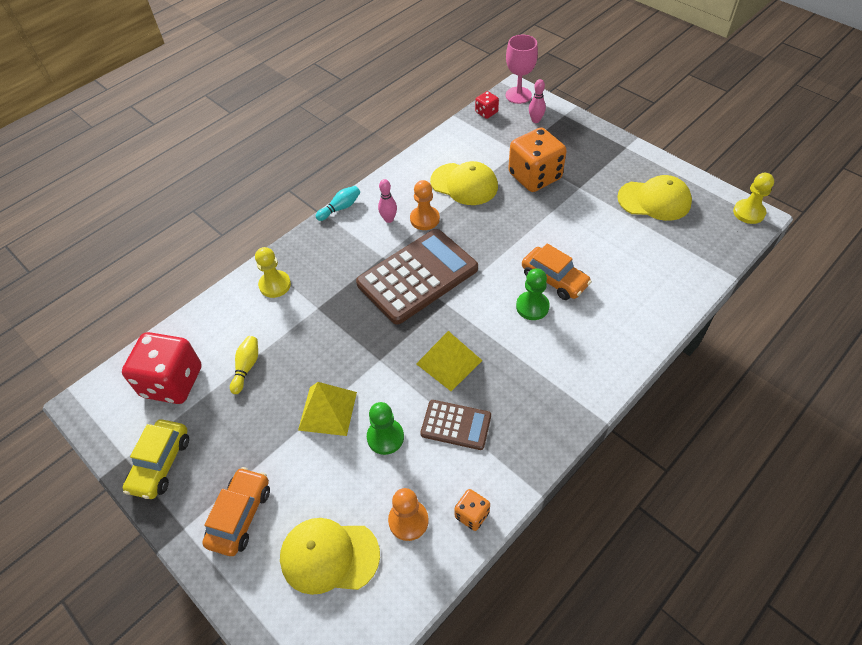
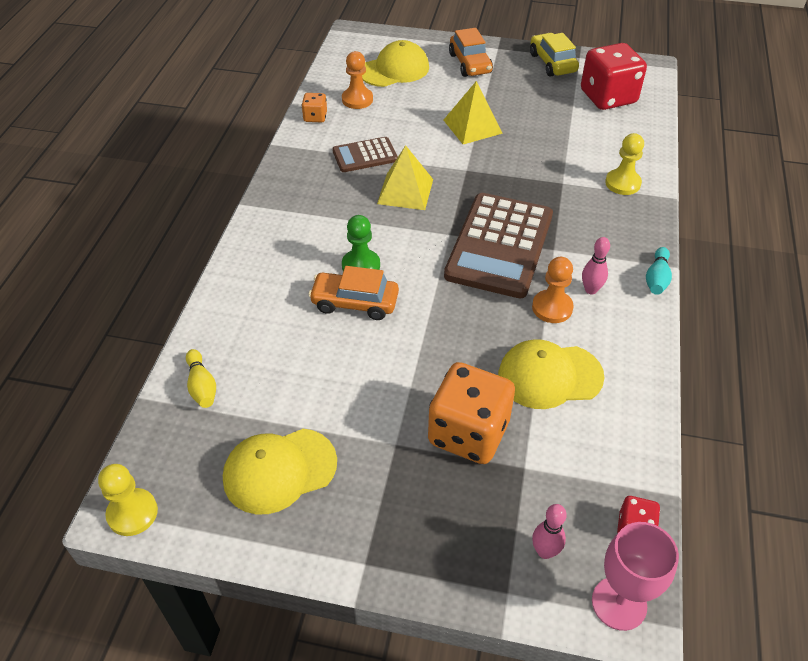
camera: 145 degrees right, 5 degrees down
(246, 367) = (566, 125): yellow bowling pin -> yellow bowling pin (202, 386)
(385, 437) = (413, 129): green pawn -> none

